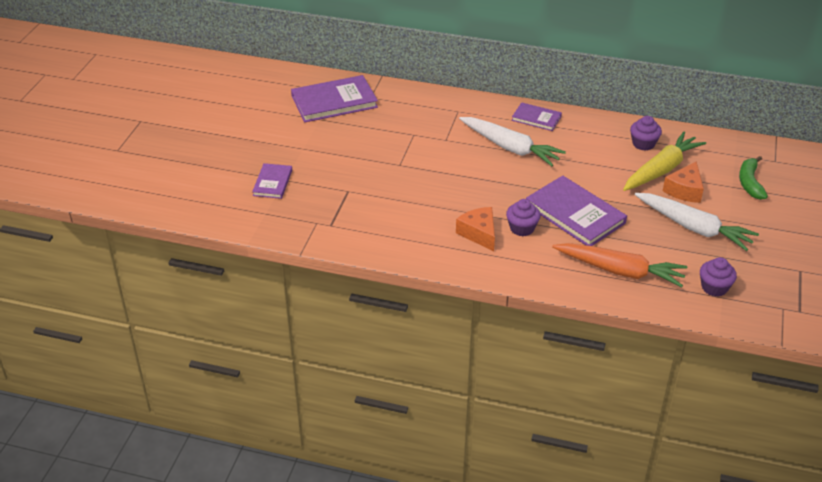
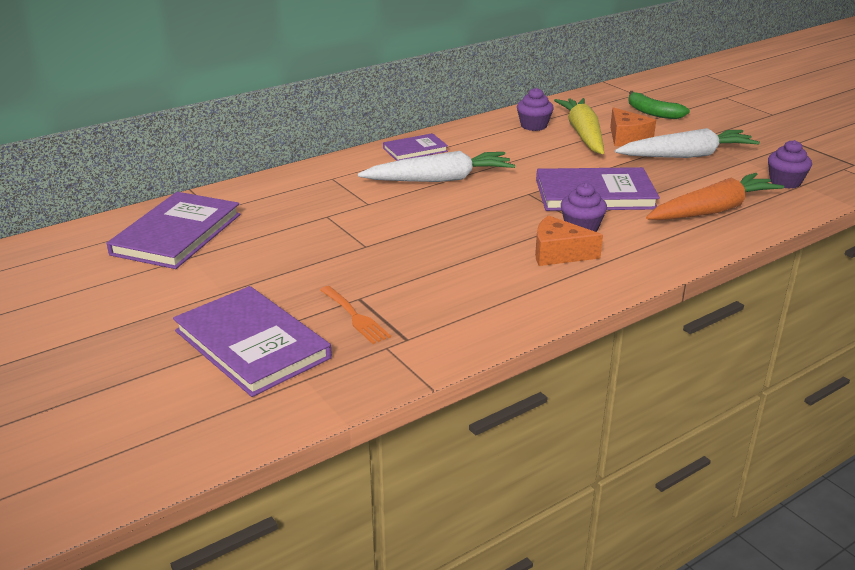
camera: 50 degrees left, 10 degrees down
(272, 182) = (252, 344): purple book -> purple book, size x1.79
(330, 199) = (355, 317): none -> orange fork

